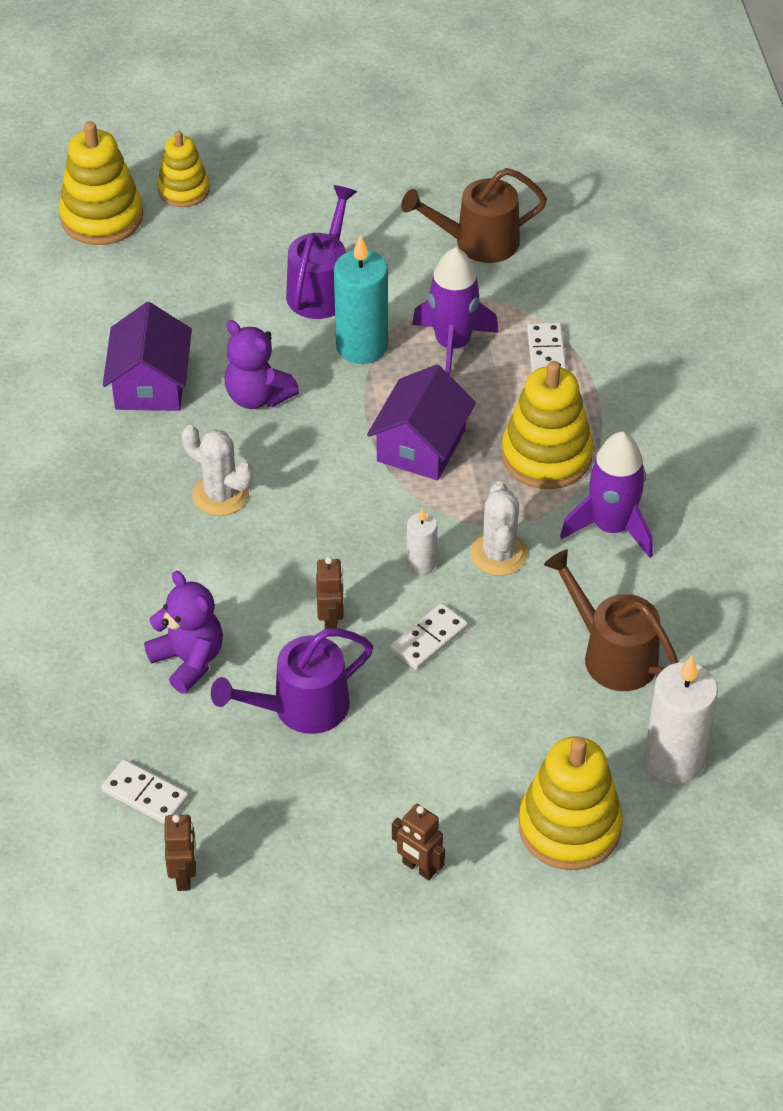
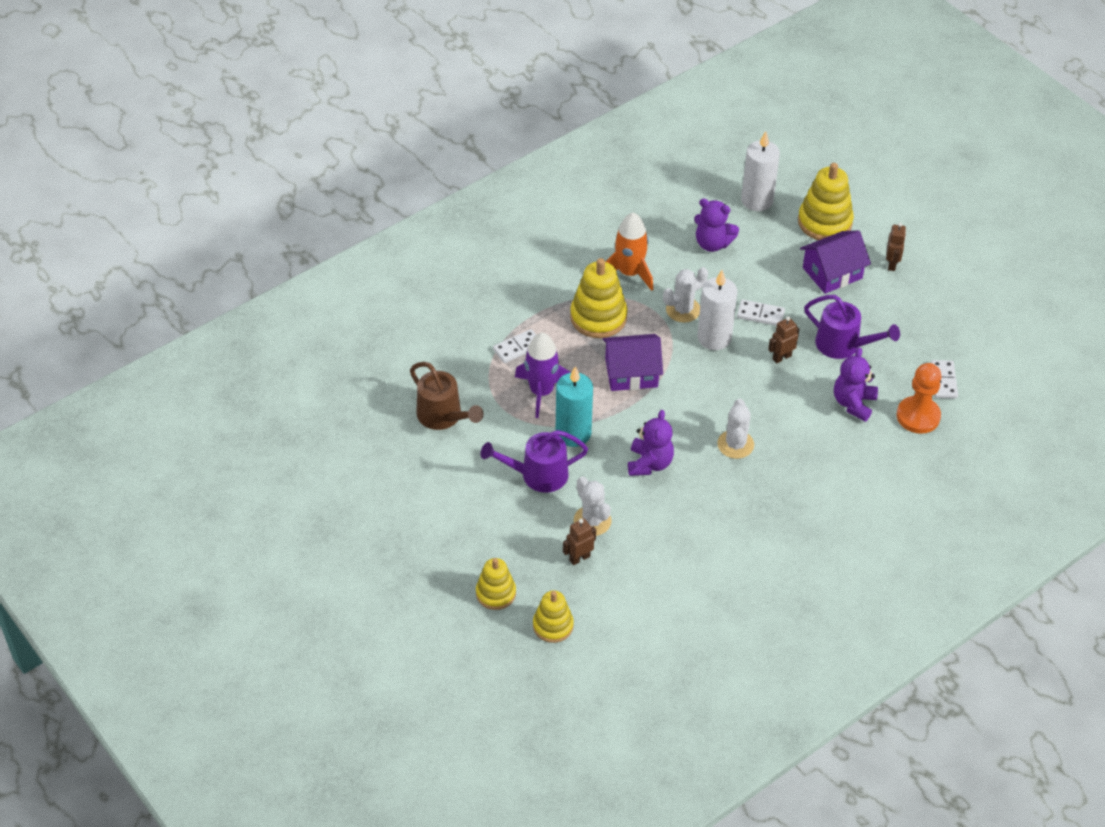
camera: 120 degrees left, 0 degrees up
(102, 217) = (553, 626): yellow stacking toy -> yellow stacking toy, size x0.63
(108, 723) = (918, 416): none -> orange pawn
(150, 384) = (678, 520): purple house -> purple house (832, 273)
(184, 876) = (971, 344): brown robot -> brown robot (579, 558)
(214, 307) = (592, 521): none -> white cactus
(421, 563) = (714, 338): white candle -> white candle, size x1.89
(611, 527) = (629, 273): purple rocket -> orange rocket
(611, 654) = (712, 243): brown watering can -> purple teddy bear

